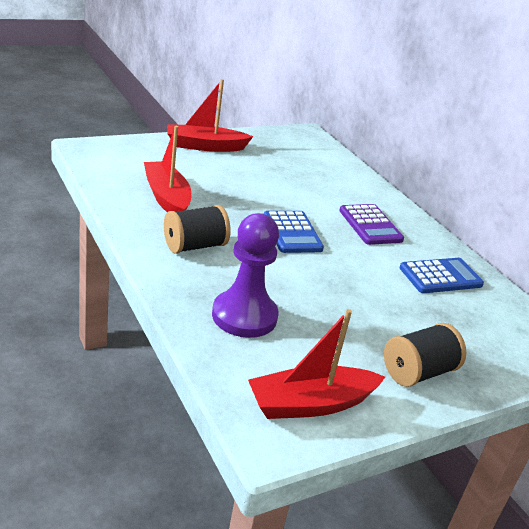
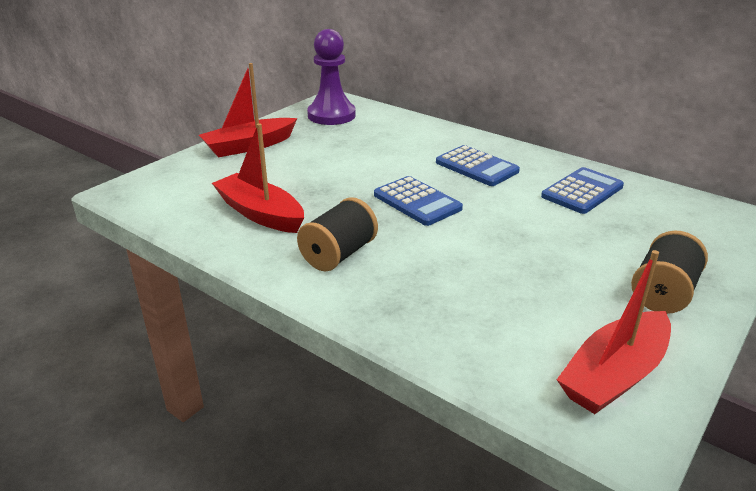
camera: 20 degrees left, 0 degrees up
(244, 316) = (460, 309): purple pawn -> purple pawn (331, 115)
(370, 225) = (476, 167): purple calculator -> blue calculator

